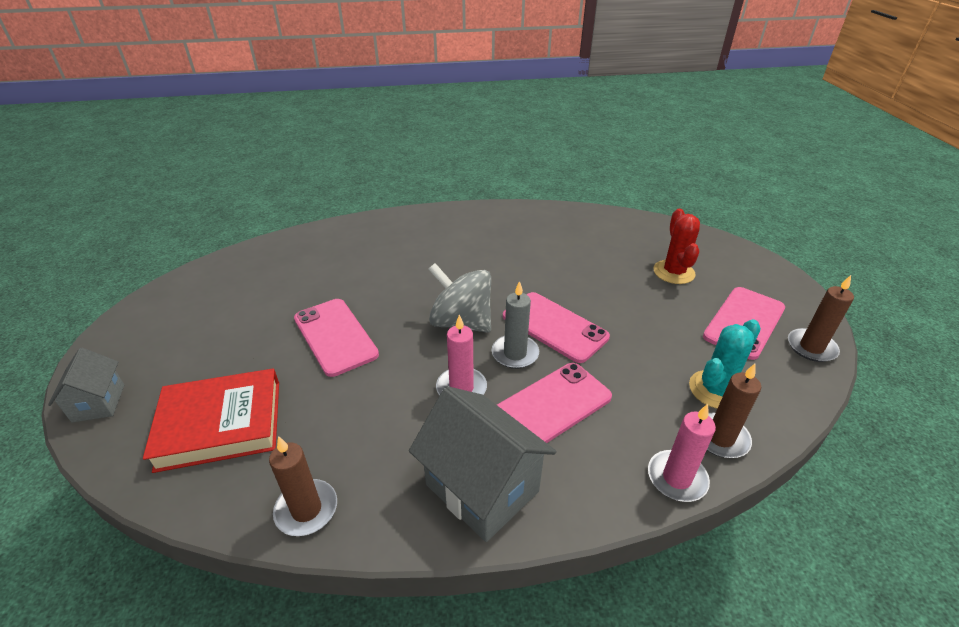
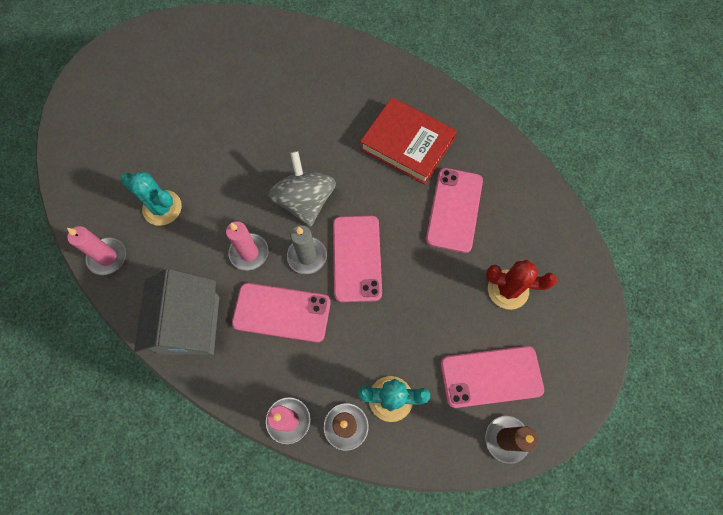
camera: 45 degrees right, 30 degrees up
(99, 403) = (78, 98): grey house -> none
(220, 424) = (116, 165): red book -> red book (407, 144)
(306, 509) = (107, 257): brown candle -> pink candle
(323, 420) = (162, 208): none -> turquoise cactus
(335, 336) = (224, 148): pink phone -> pink phone (454, 210)
(673, 272) = (508, 289): red cactus -> red cactus turned 60 degrees clockwise

